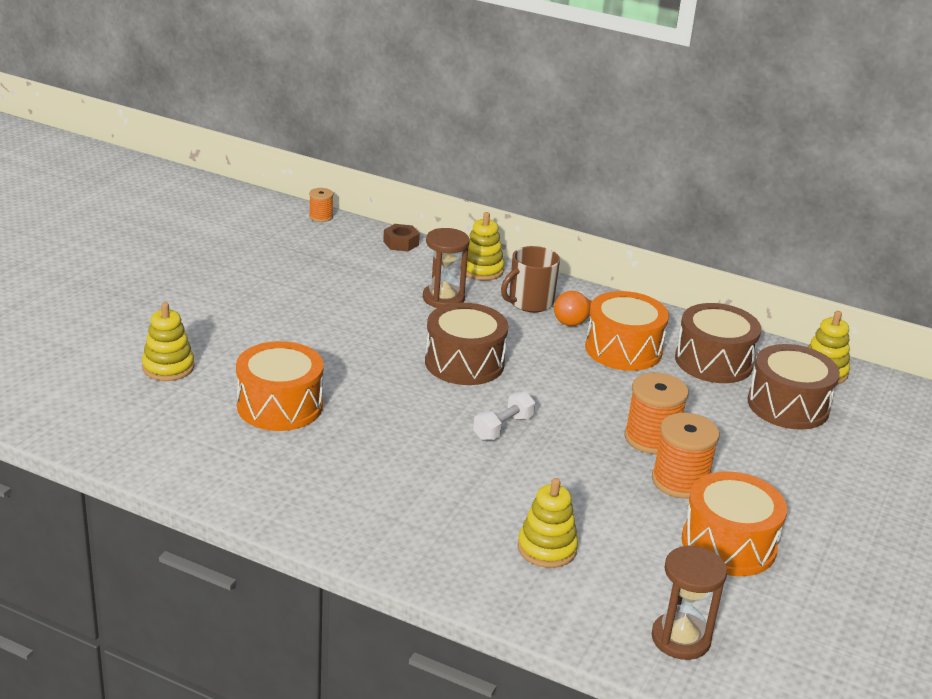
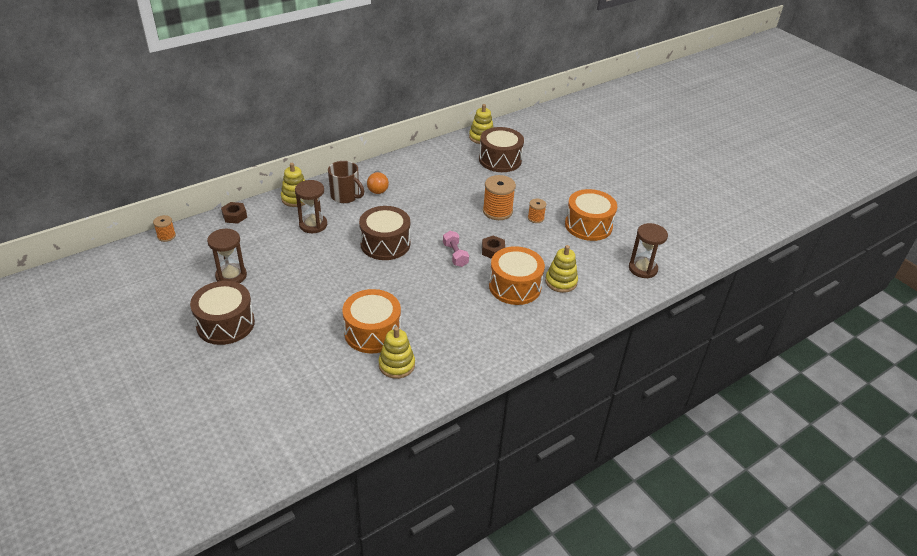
camera: 60 degrees left, 10 degrees up
(168, 367) = (290, 369): yellow stacking toy -> yellow stacking toy (396, 365)
(292, 277) = (231, 276): none -> brown hourglass
(503, 428) = (455, 255): white dumbbell -> pink dumbbell
(529, 302) = (345, 196): brown mug -> brown mug turned 45 degrees counterclockwise
(550, 460) = (493, 251): none -> brown nut
(623, 349) = (416, 185): orange drum -> orange drum (515, 286)
(680, 481) = (535, 218): orange spool -> orange spool, size x0.55
(713, 361) = (449, 163): brown drum -> brown drum (225, 324)

